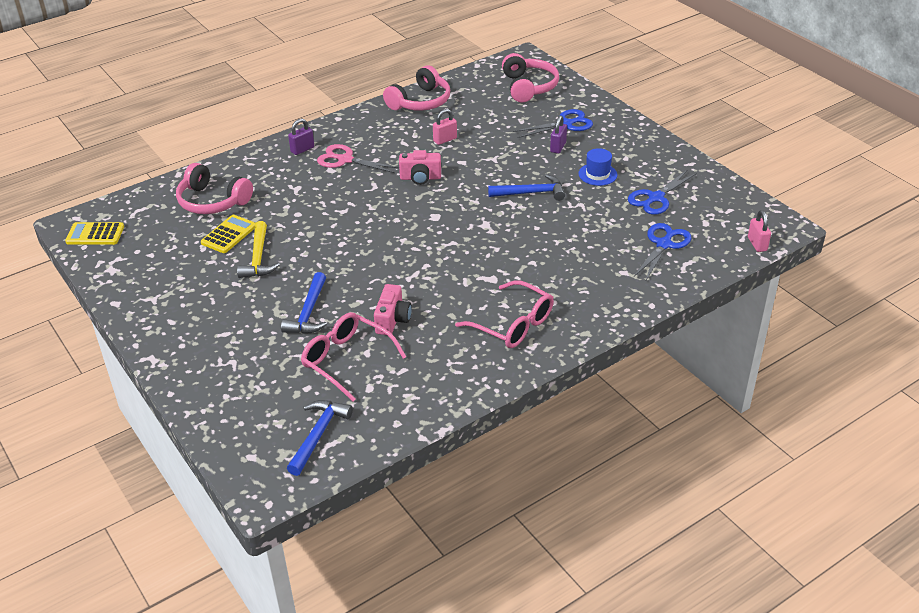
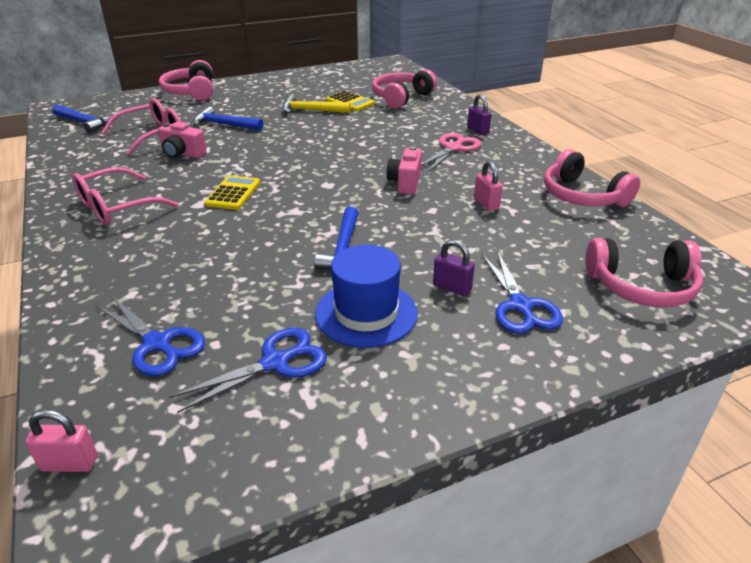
camera: 100 degrees right, 5 degrees down
(95, 234) = (374, 67): yellow calculator -> yellow calculator (233, 193)
(196, 374) = (192, 92): none -> pink headphones
(597, 174) = (366, 313): blue hat -> blue hat, size x1.64
(655, 198) = (275, 363): blue scissors -> blue scissors turned 90 degrees clockwise

